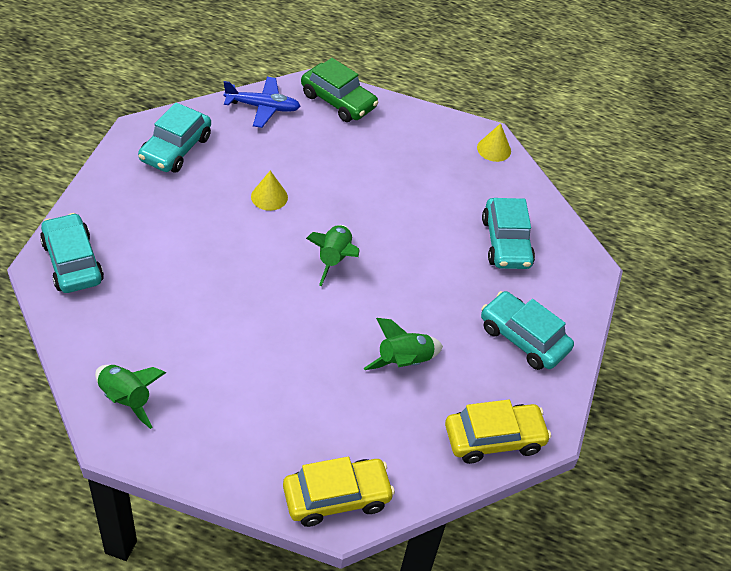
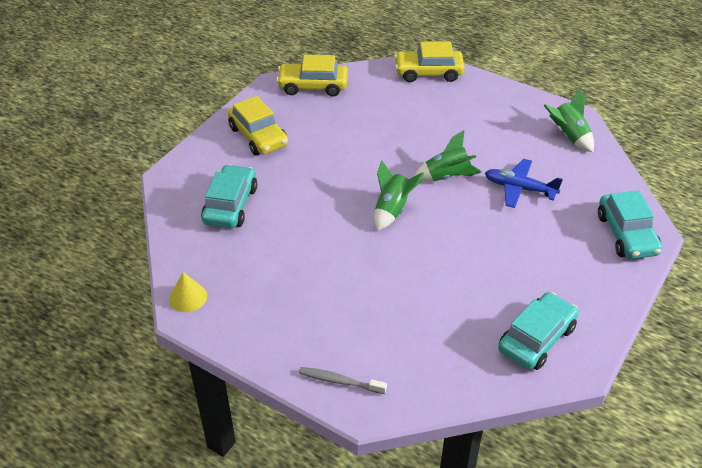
camera: 160 degrees left, 5 degrees down
(263, 107) = (432, 383): blue plane -> blue plane (519, 188)
(269, 197) = (442, 273): yellow cone -> none
(338, 101) = (340, 381): green car -> grey toothbrush
(404, 362) = (358, 133): green rocket -> green rocket (447, 176)
(523, 338) = (258, 136): turquoise car -> yellow car

